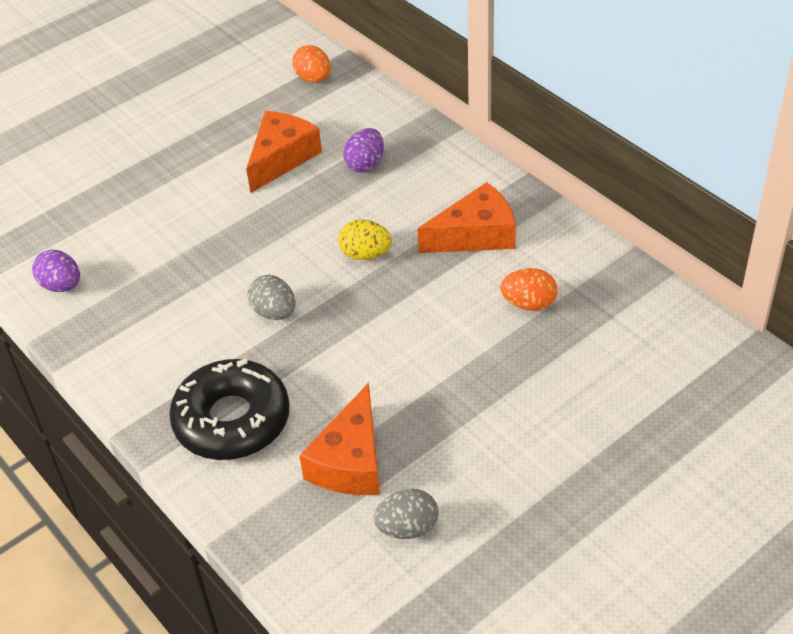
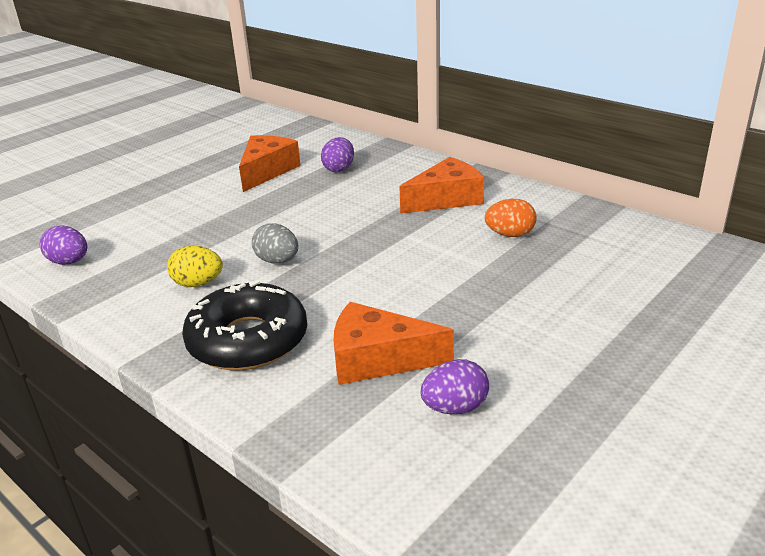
camera: 10 degrees left, 15 degrees down
(313, 79) = (285, 130): orange egg -> none
(350, 461) = (378, 359): orange cheese -> orange cheese turned 90 degrees clockwise
(365, 254) = (353, 218): yellow egg -> yellow egg (198, 283)
(407, 528) = (455, 408): grey egg -> purple egg

